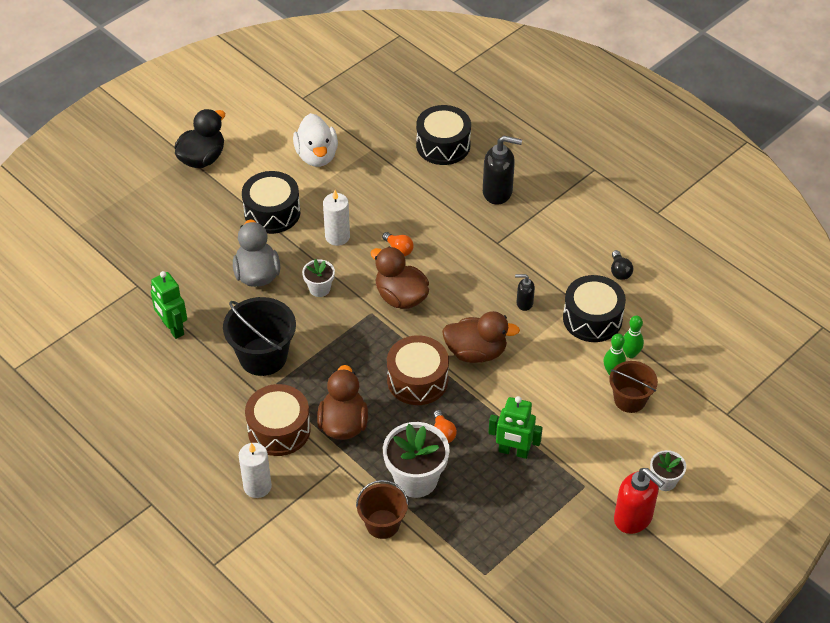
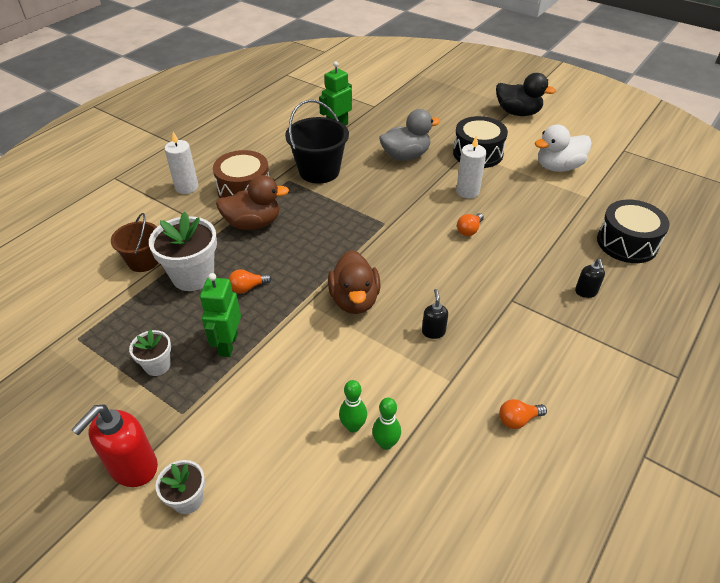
camera: 80 degrees right, 5 degrees down
(319, 288) = (402, 190): white flower pot -> white flower pot (157, 365)
(401, 297) = (410, 239): brown duck -> none
(417, 380) = (310, 263): brown drum -> none
(498, 192) = (586, 292): black soap dispenser -> black soap dispenser, size x0.53
(592, 318) = (431, 397): black drum -> none
(619, 271) = (518, 420): black light bulb -> orange light bulb
(630, 400) = (312, 449): brown bucket -> none

